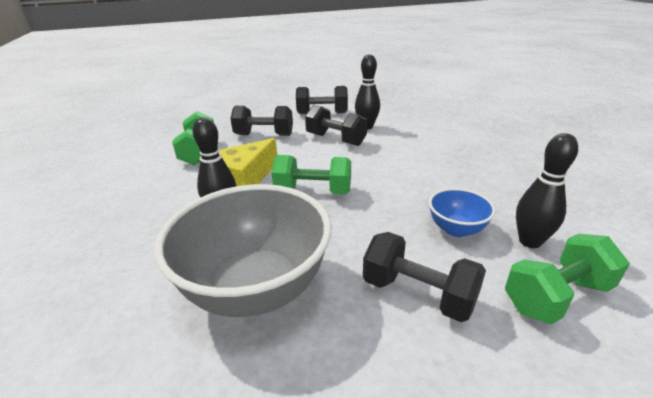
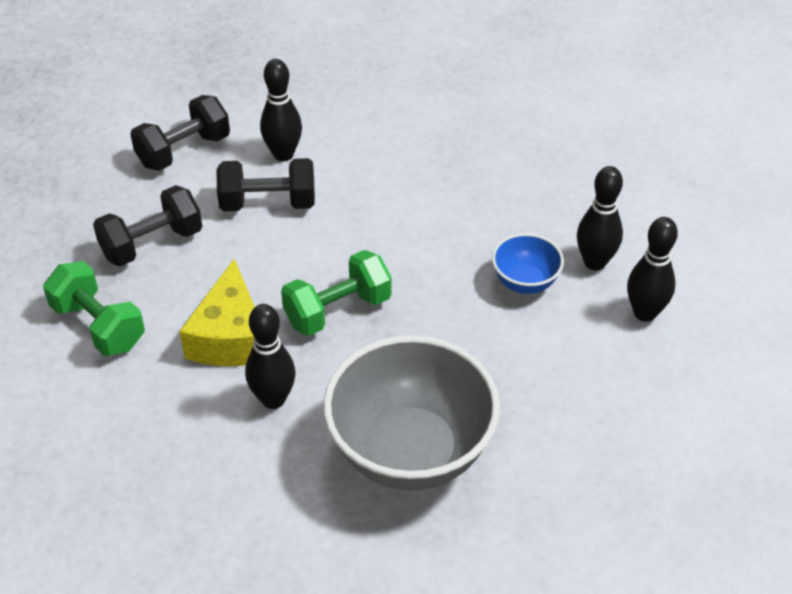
camera: 40 degrees left, 15 degrees up
(418, 294) = (546, 373): black dumbbell -> none
(556, 296) = (645, 313): green dumbbell -> black bowling pin

